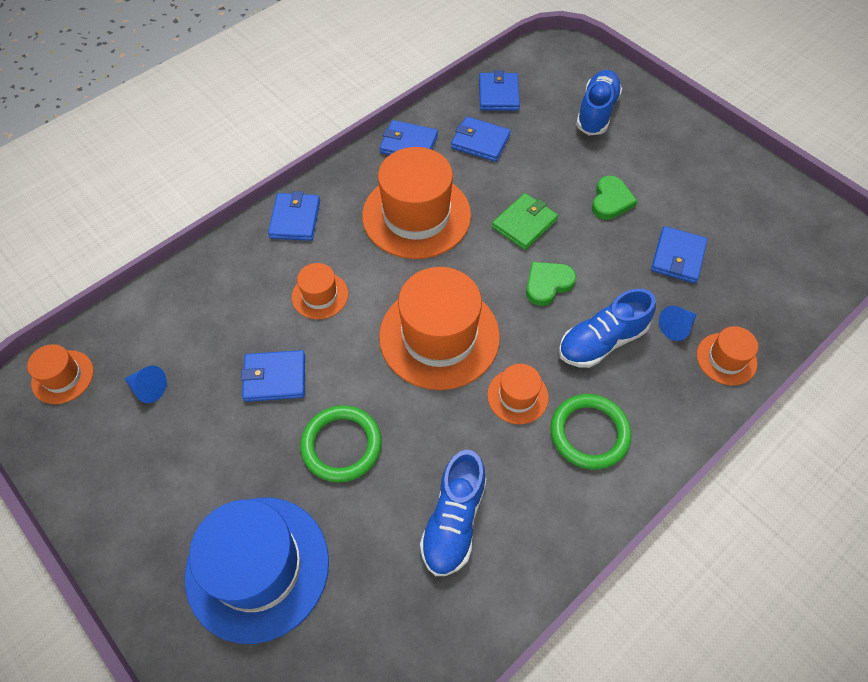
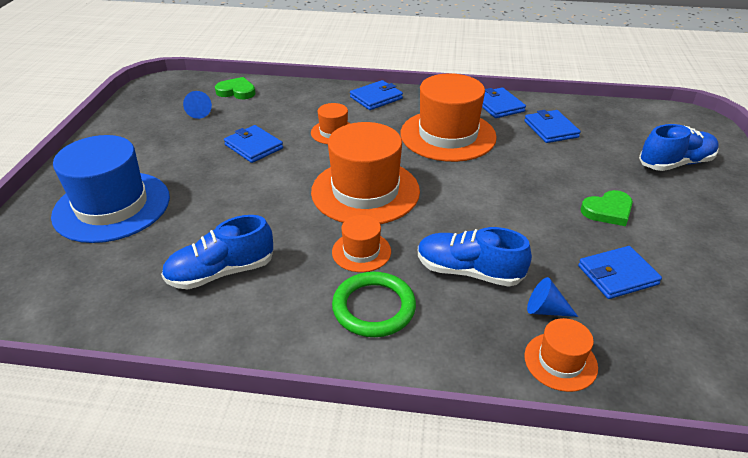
camera: 50 degrees right, 20 degrees down
(63, 377) = (178, 87): orange hat -> none
(341, 445) = (232, 194): green ring -> none
(498, 94) = (604, 116): blue wallet -> none
(524, 223) = (515, 181): green wallet -> none
(547, 284) = (480, 217): green heart -> green heart (236, 91)

